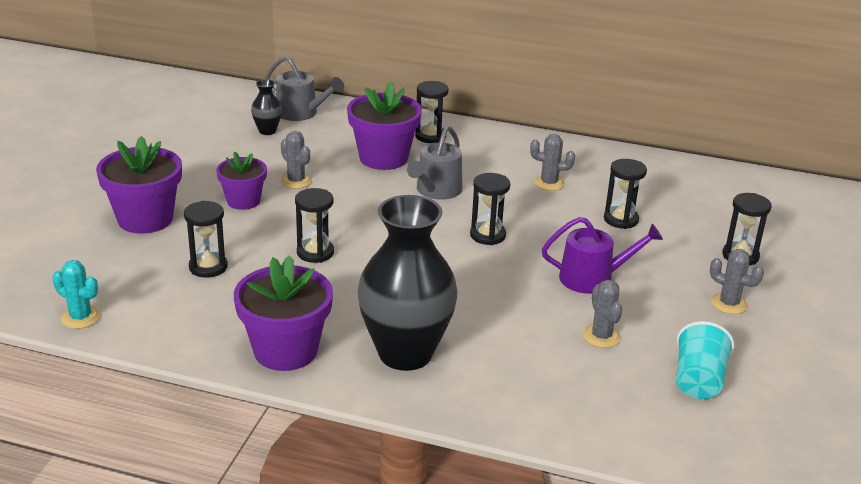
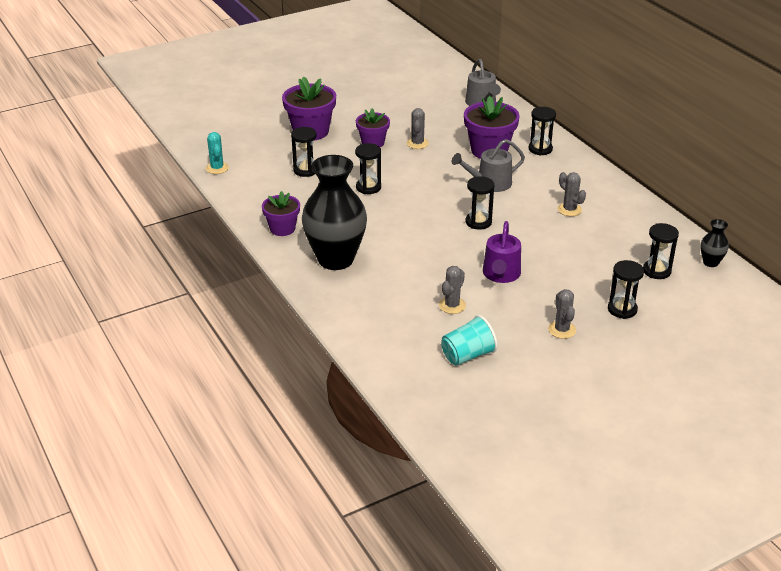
camera: 45 degrees right, 5 degrees up
(267, 131) = (445, 107): black vase -> black vase (710, 262)
(285, 350) = (282, 228): purple flower pot -> purple flower pot, size x0.63
(592, 278) = (501, 274): purple watering can -> purple watering can turned 60 degrees clockwise
(621, 219) = (579, 251): black hourglass -> black hourglass (656, 271)

